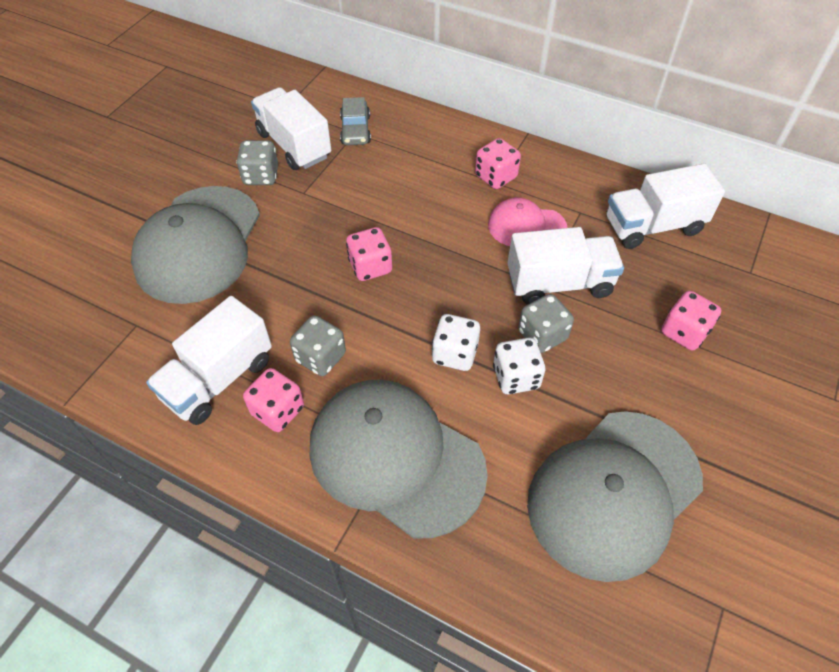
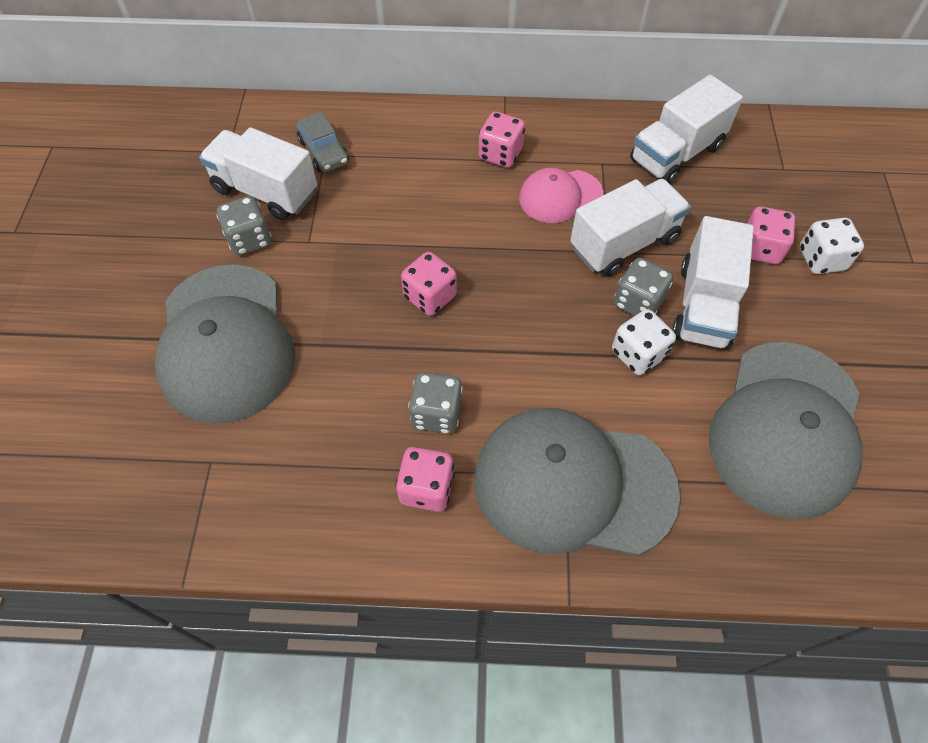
camera: 25 degrees left, 5 degrees up
(219, 379) = (342, 482): white truck -> white truck (704, 305)
(455, 354) = (567, 354): white dice -> white dice (821, 259)

